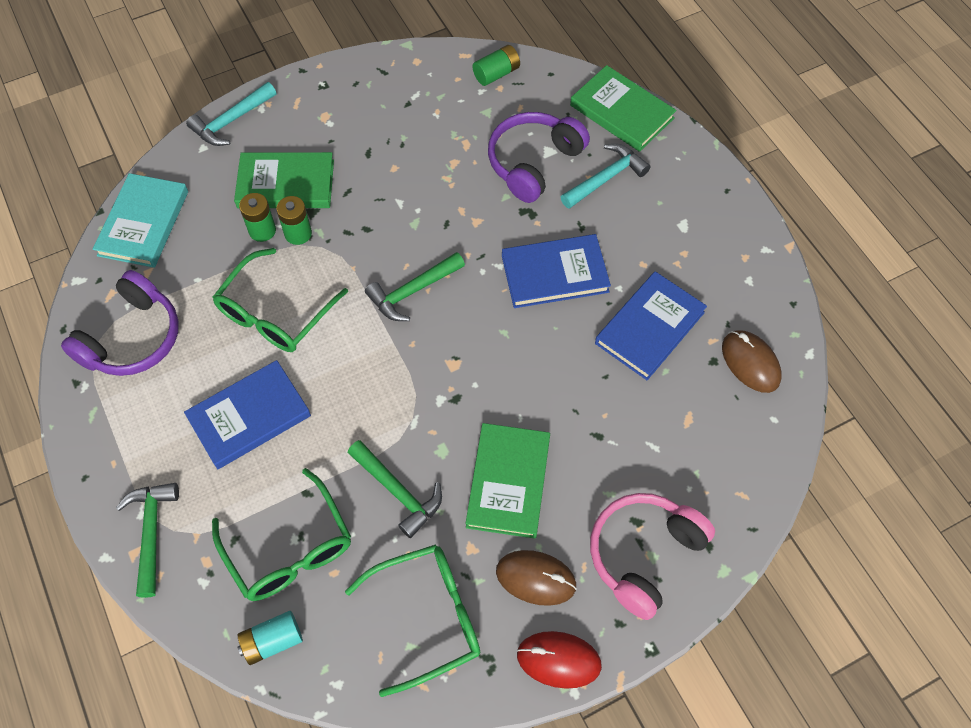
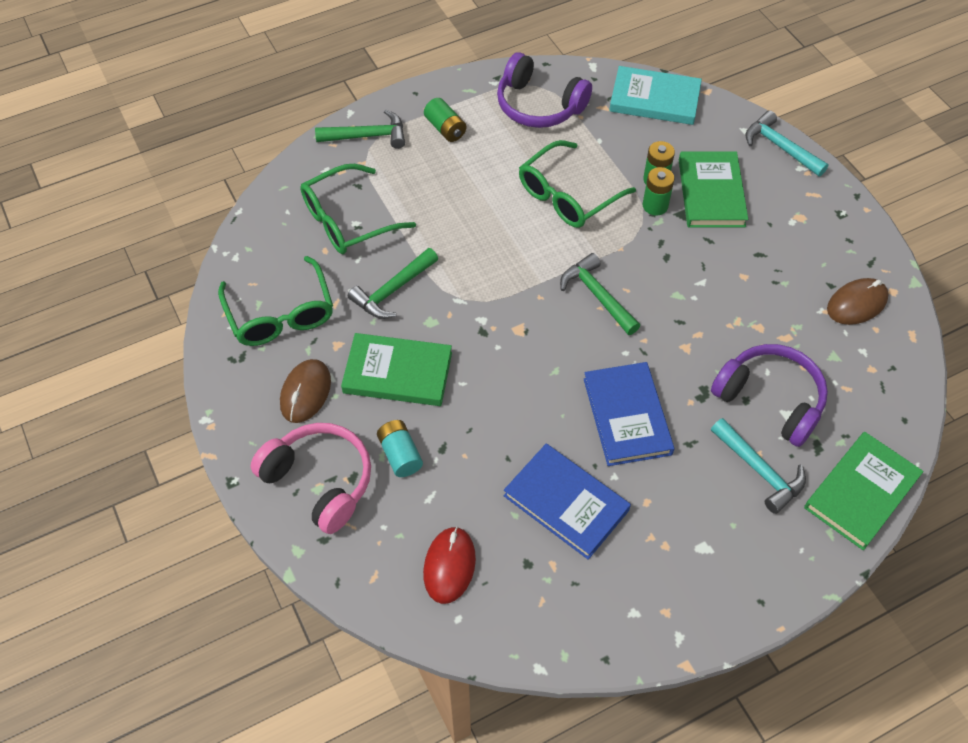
camera: 90 degrees right, 5 degrees down
(249, 416) = (466, 186): blue book -> none
(272, 641) = (274, 215): turquoise battery -> turquoise battery (400, 455)
(275, 313) = (568, 195): green glasses -> green glasses turned 75 degrees counterclockwise
(496, 74) = (891, 365): green battery -> green battery (445, 128)
(558, 660) = (232, 408): red mouse -> red mouse (449, 566)
(750, 363) = (526, 601): brown mouse -> brown mouse (856, 304)

